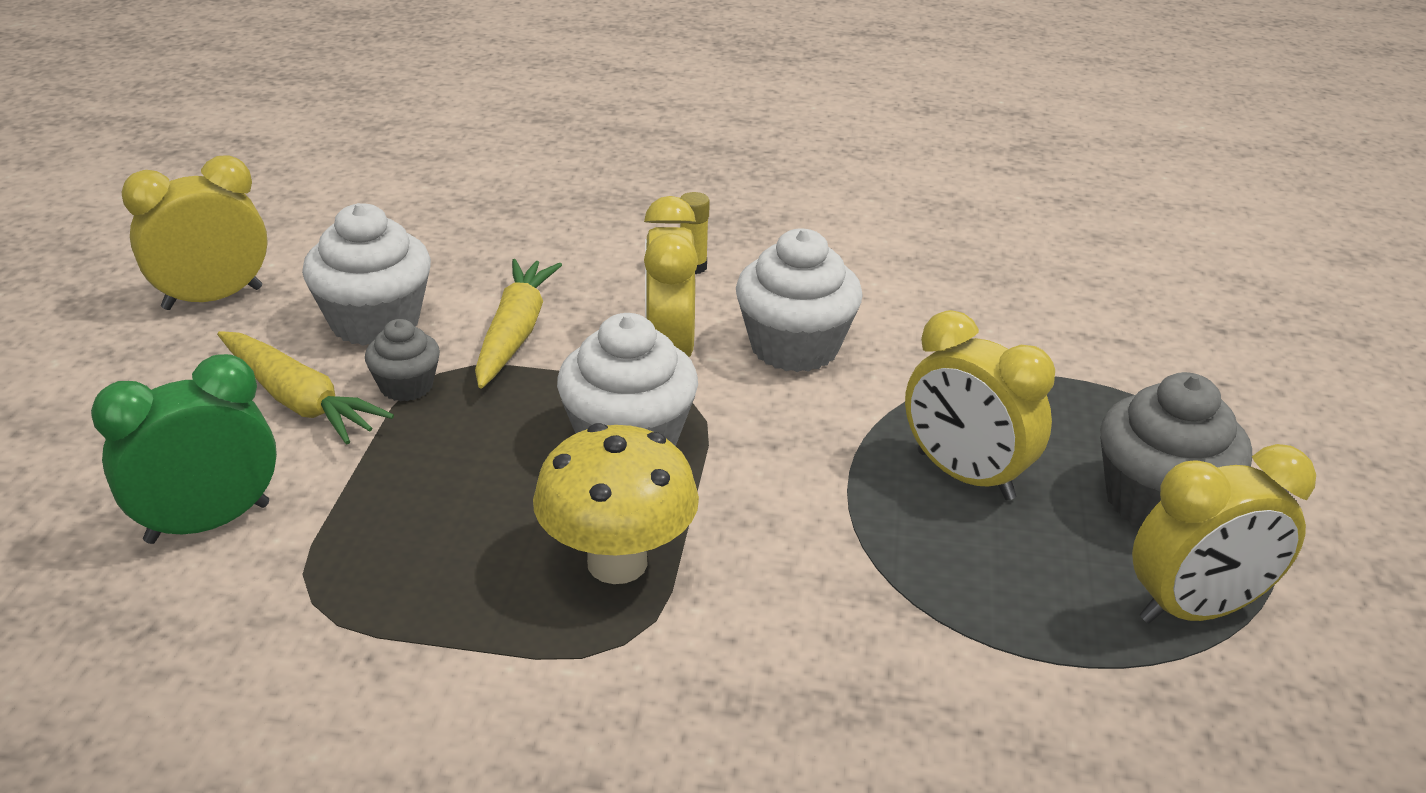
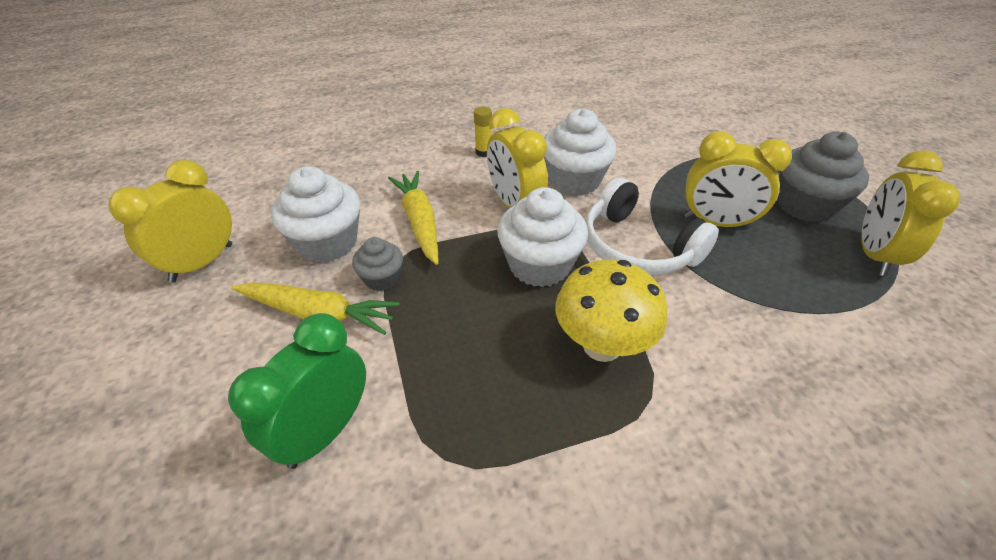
camera: 25 degrees left, 10 degrees up
(799, 465) = (637, 247): none -> white headphones
(1195, 609) = (874, 255): yellow clock -> yellow clock turned 150 degrees clockwise

